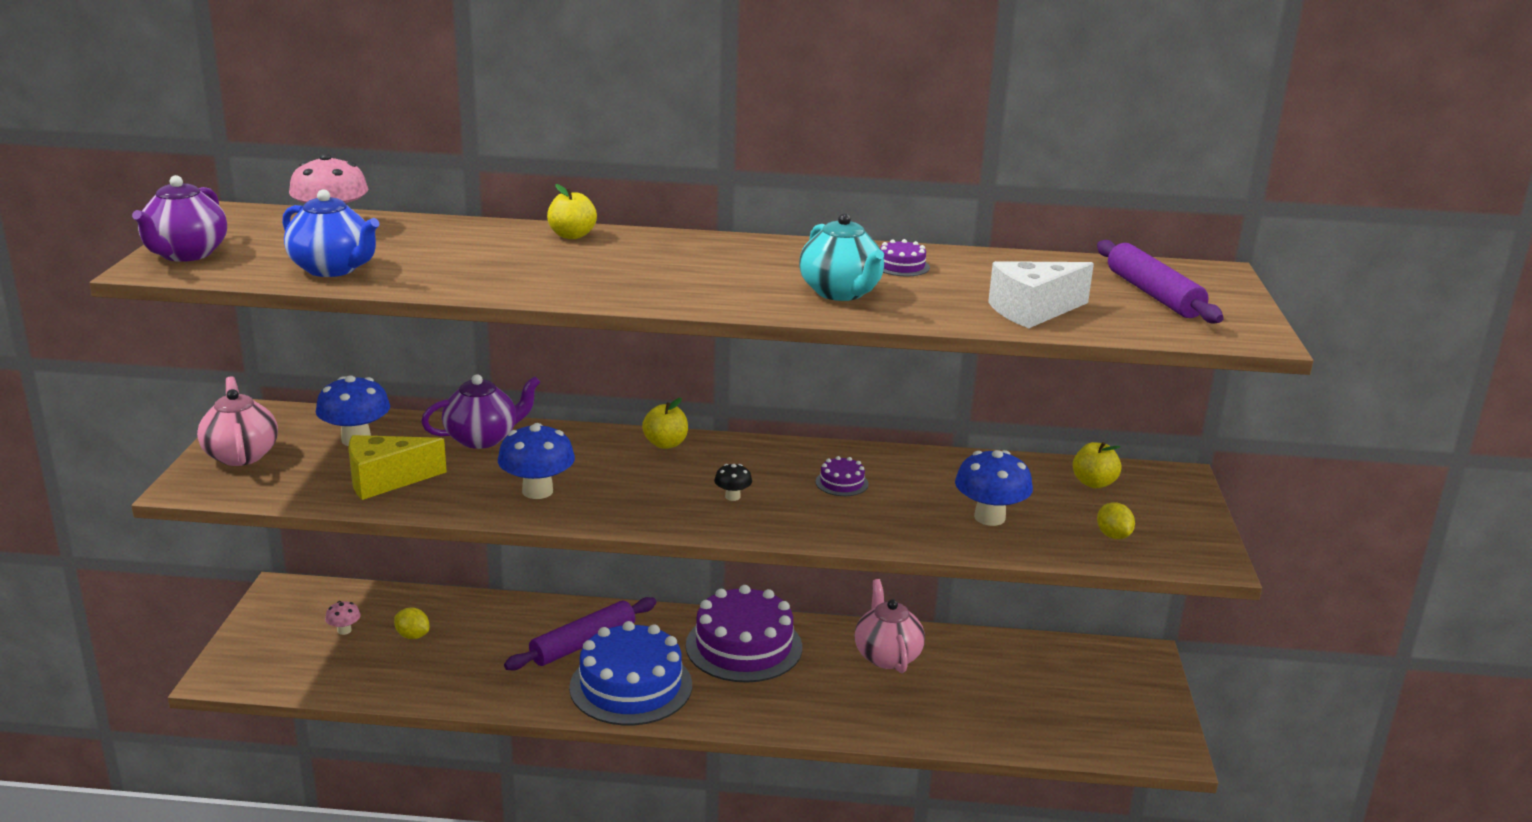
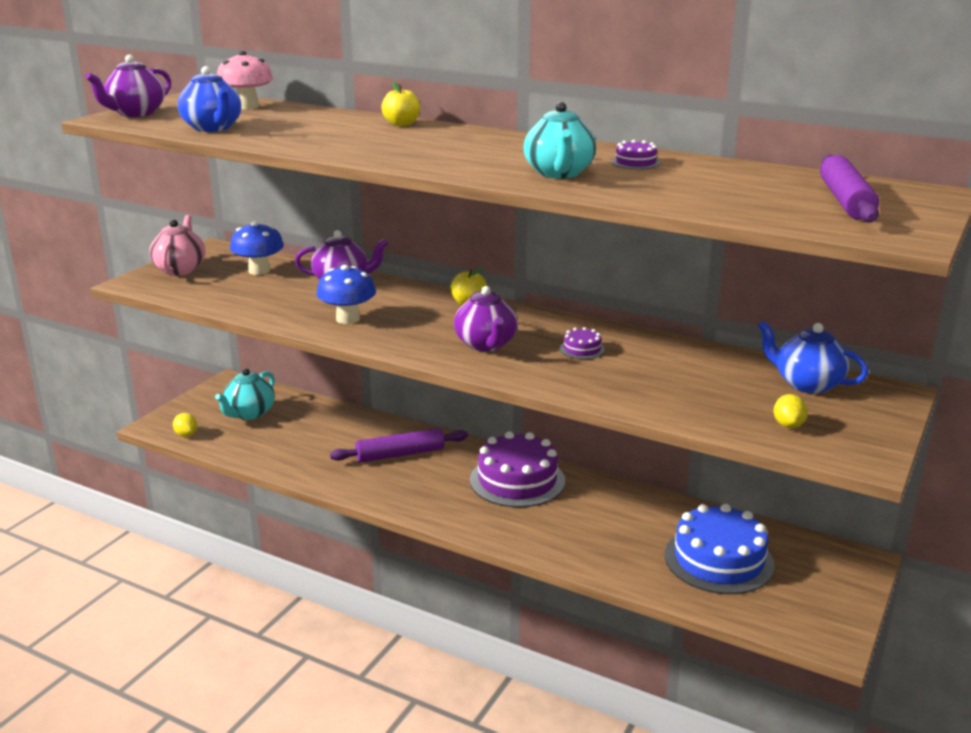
camera: 25 degrees right, 0 degrees up
(344, 630) = (249, 413): pink mushroom -> turquoise teapot
(385, 480) = (254, 297): yellow cheese -> none
(412, 636) = (290, 425): yellow lemon -> yellow lemon (186, 434)
(631, 686) = (413, 489): blue cake -> blue cake (718, 560)
(732, 497) = (486, 345): black mushroom -> purple teapot
(887, 656) = (627, 511): pink teapot -> none
(989, 517) = (686, 393): blue mushroom -> none
(1033, 311) = (711, 200): white cheese -> none
(1093, 483) = (807, 384): yellow apple -> blue teapot

